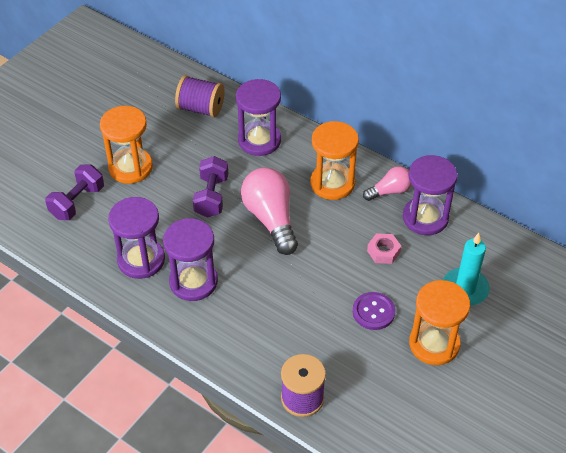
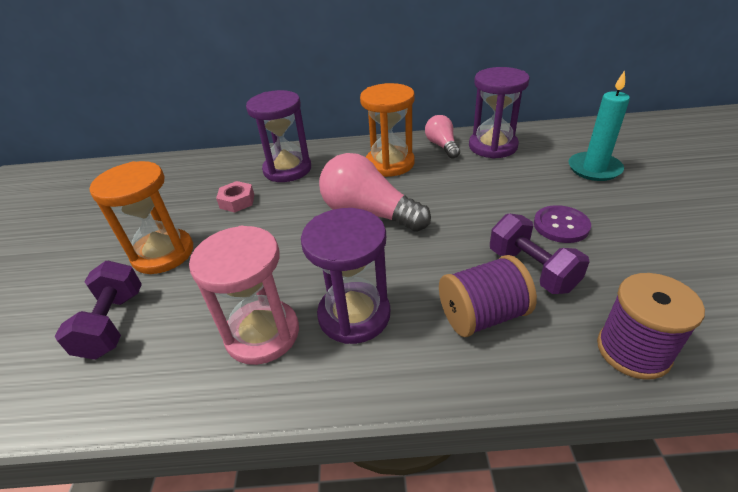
camera: 35 degrees left, 10 degrees down
(141, 260) = (262, 334): purple hourglass -> pink hourglass
(201, 108) = (203, 175): purple spool -> purple spool (482, 315)
(211, 196) = (286, 229): purple dumbbell -> purple dumbbell (532, 269)
(383, 252) = (498, 181): pink nut -> pink nut (237, 201)
(389, 191) = (442, 146): pink light bulb -> pink light bulb turned 45 degrees counterclockwise
(434, 344) = (644, 217): orange hourglass -> none

